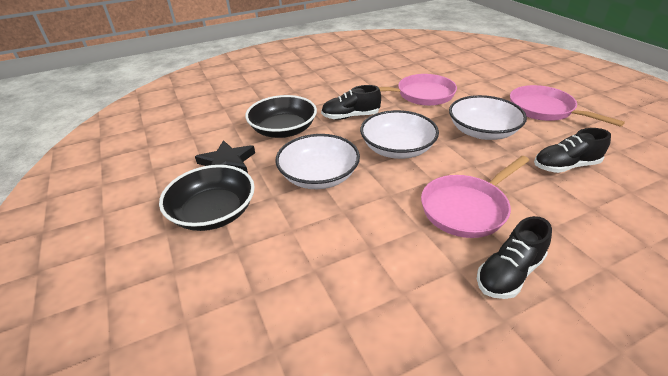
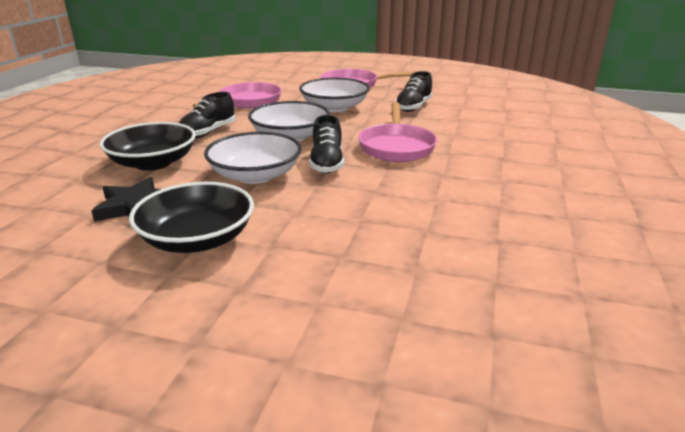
camera: 50 degrees left, 10 degrees down
(509, 273) = (469, 163): black shoe -> black shoe (327, 163)

